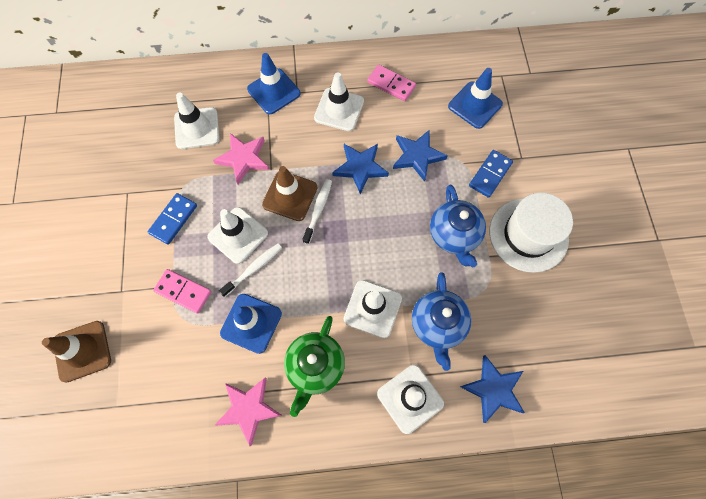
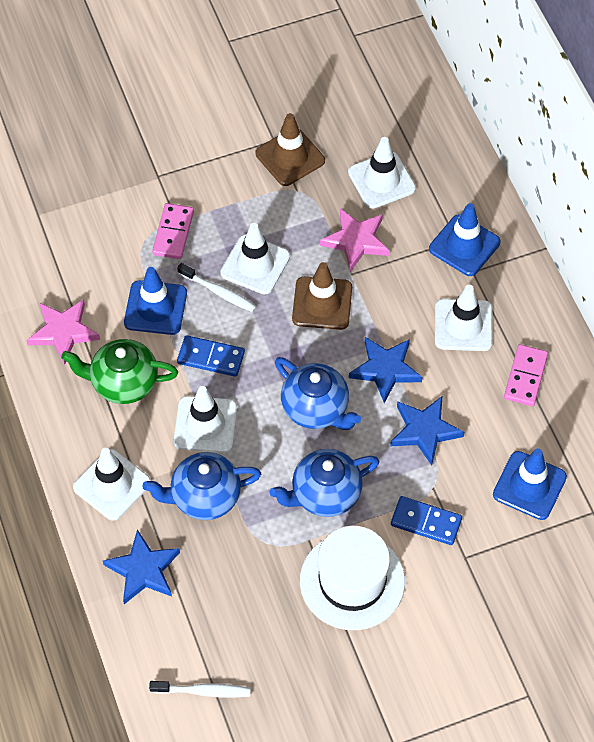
camera: 75 degrees right, 10 degrees down
(82, 351) = (85, 165): brown traffic cone -> brown traffic cone (290, 157)
(173, 219) = (255, 196): blue domino -> blue domino (211, 357)
(318, 210) = (313, 338): white toothbrush -> white toothbrush (203, 691)
(380, 223) = (316, 408): none -> blue teapot

